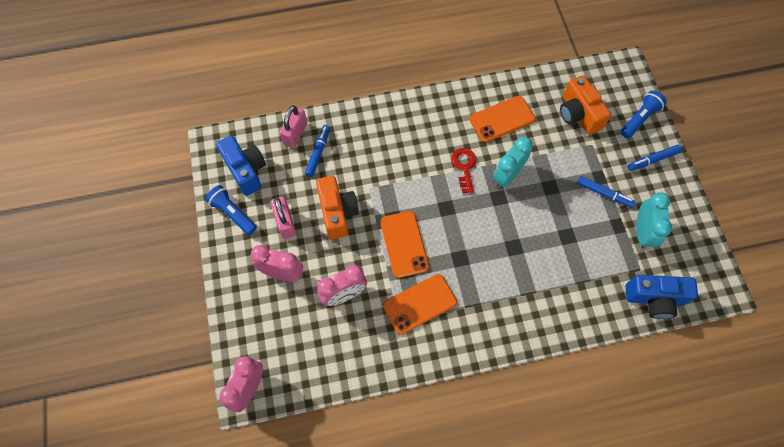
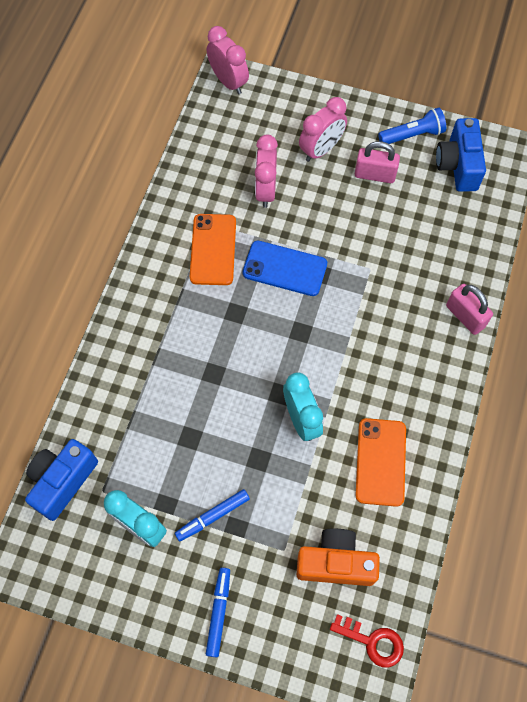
camera: 120 degrees right, 0 degrees up
(246, 170) = (458, 165): blue camera -> blue camera turned 90 degrees clockwise
(295, 134) = (480, 229): pink padlock -> pink padlock (465, 316)
(318, 152) = (443, 240): blue marker -> none
(337, 213) = (358, 225): orange camera -> none
(404, 244) = (284, 268): orange phone -> blue phone
(464, 167) = (339, 379): red key -> red key (372, 641)
(639, 119) = (284, 642): blue flashlight -> none

